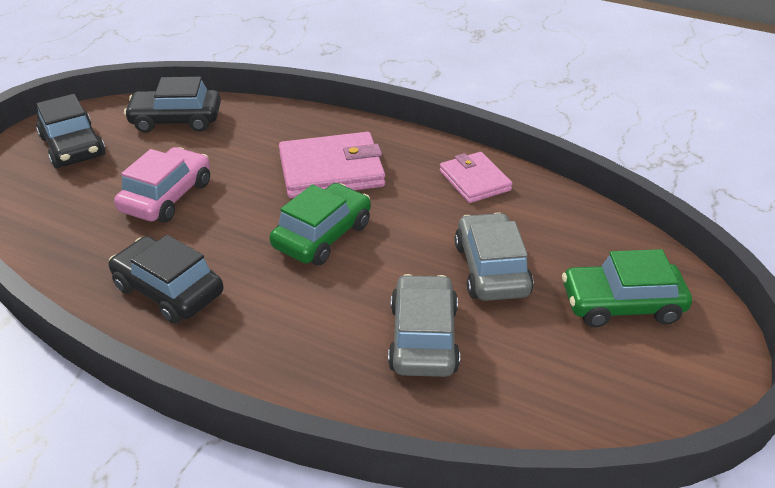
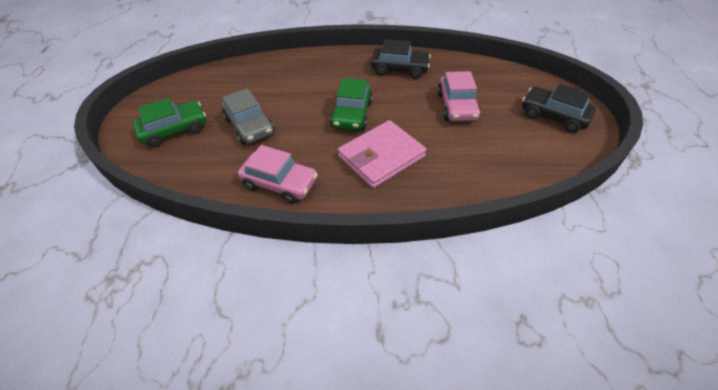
camera: 155 degrees right, 10 degrees up
(176, 120) = (526, 159): black car -> none
(423, 338) = (272, 86): grey car -> none
(474, 181) = (280, 183): pink wallet -> pink car

